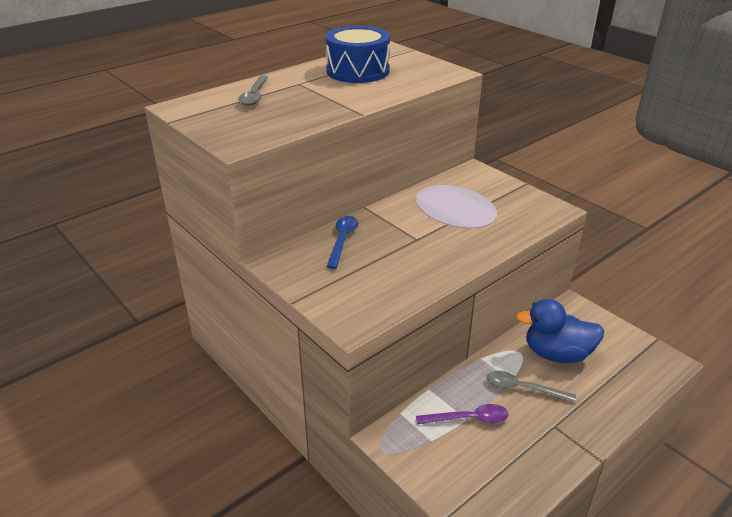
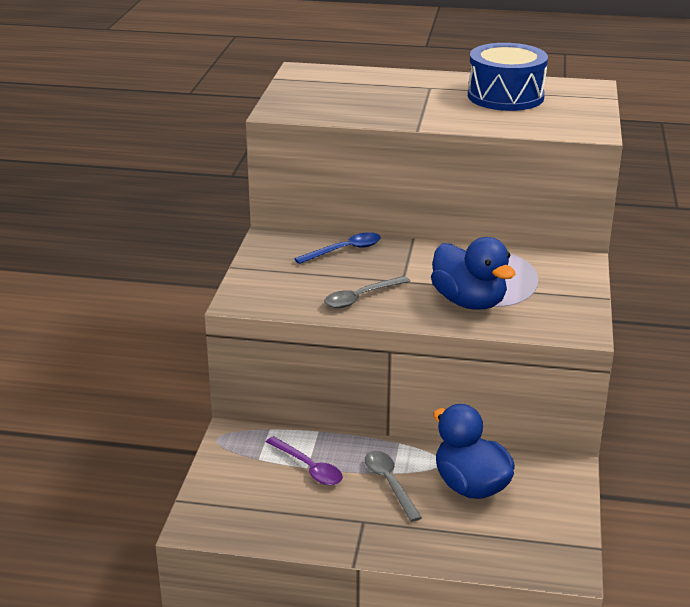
camera: 50 degrees right, 5 degrees down
(254, 95) = (372, 83): grey spoon -> grey spoon (361, 297)
(477, 229) = (469, 302): none -> blue duck

